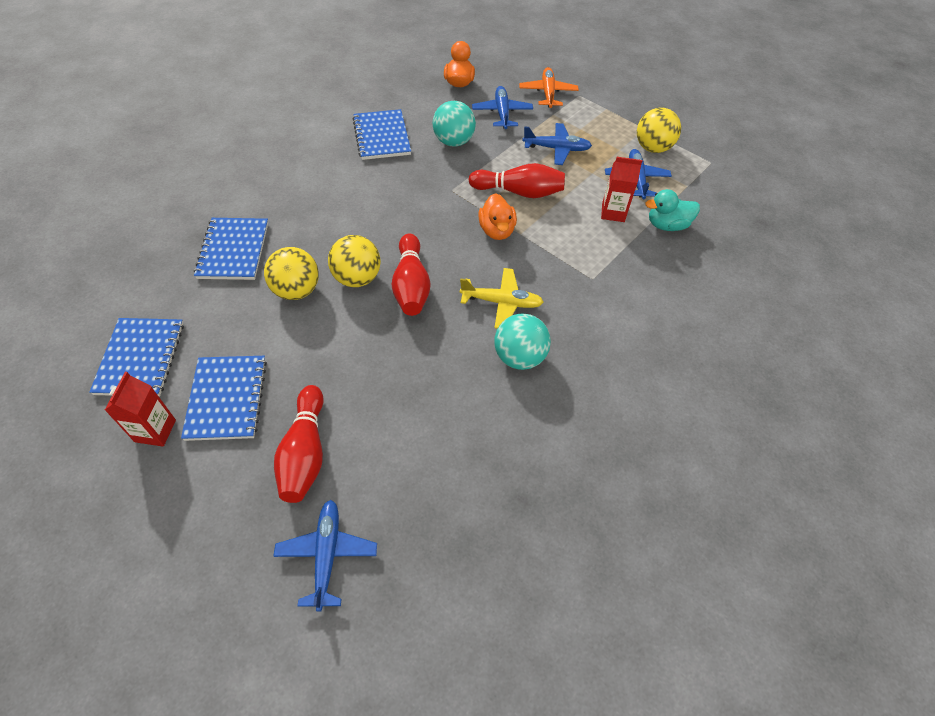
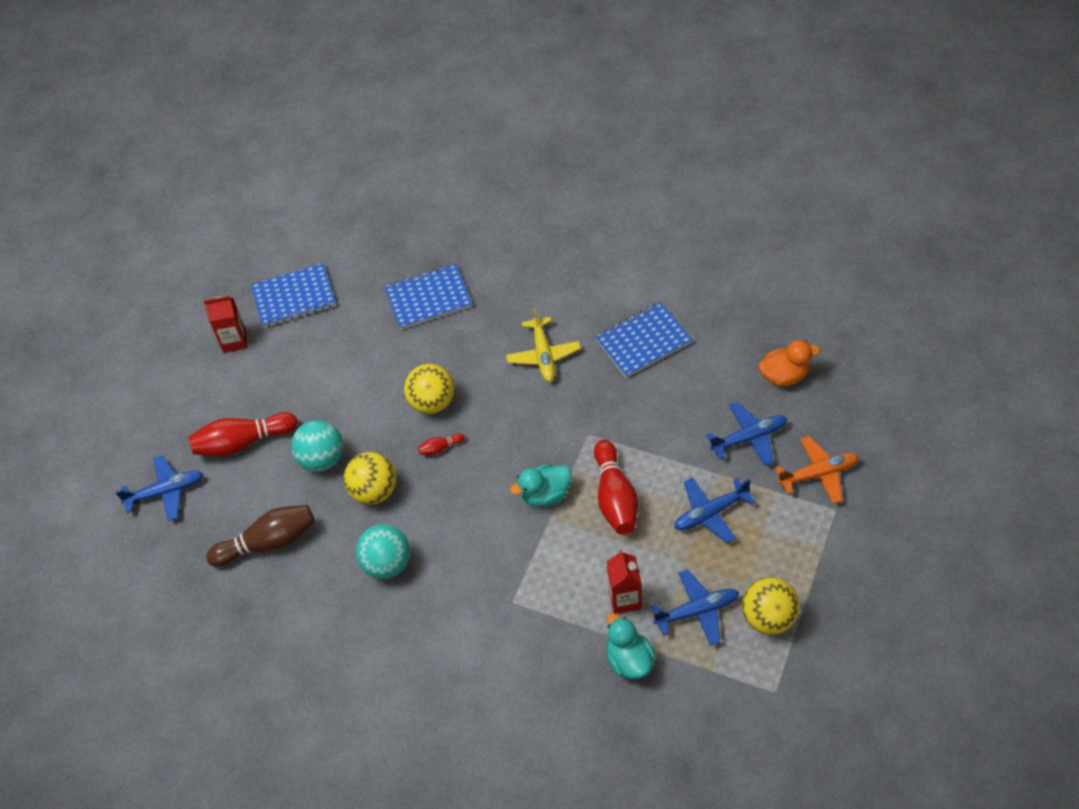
camera: 80 degrees right, 0 degrees up
(226, 399) = (275, 370): blue notebook -> none
(296, 290) = (400, 364): yellow ball -> yellow ball (374, 491)
(411, 285) = (440, 448): red bowling pin -> red bowling pin, size x0.44
(450, 456) = (268, 542): none -> brown bowling pin
(453, 142) = (669, 409): turquoise ball -> turquoise ball (322, 459)
(496, 230) = (545, 494): orange duck -> turquoise duck
(502, 302) = (448, 529): yellow plane -> yellow plane (543, 355)
(556, 149) = (710, 513): blue plane -> blue plane turned 75 degrees clockwise

